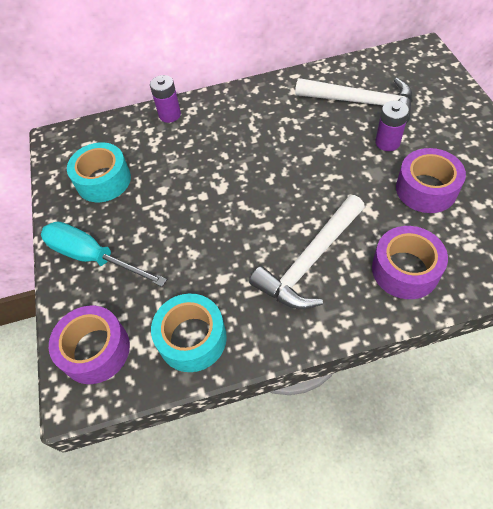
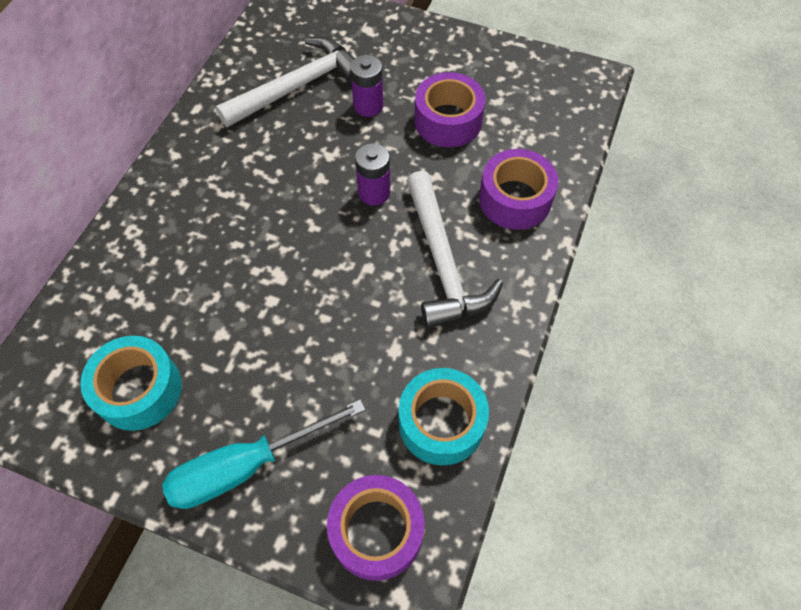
camera: 60 degrees left, 5 degrees up
(170, 115) = (113, 257): purple battery -> purple battery (374, 192)

